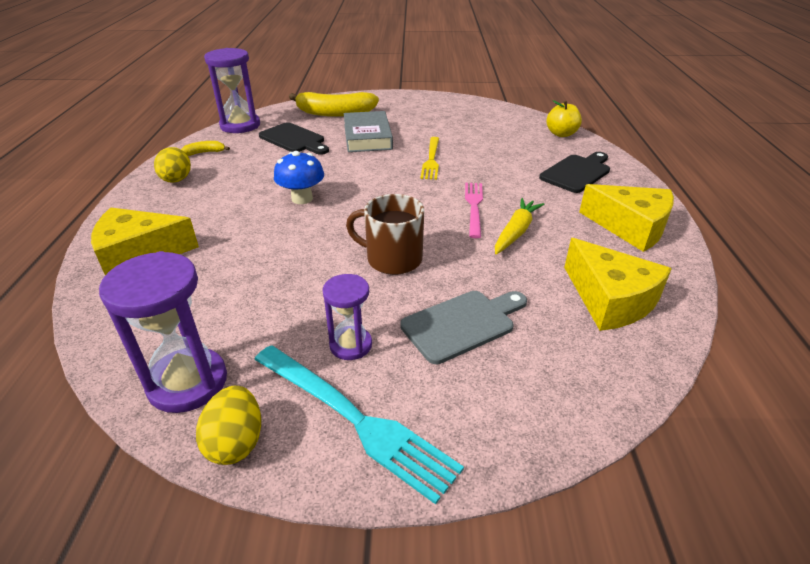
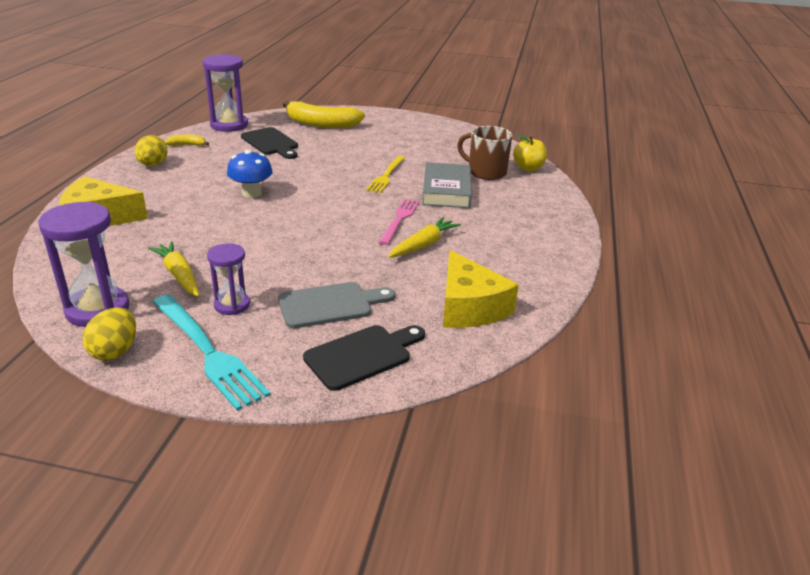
camera: 10 degrees right, 5 degrees down
(268, 315) = (179, 275): none -> yellow carrot
(367, 137) = (339, 148): grey book -> grey book (446, 190)
(392, 259) = (302, 250): brown mug -> brown mug (486, 172)
(577, 172) = (517, 204): black cutting board -> black cutting board (362, 355)
(630, 227) = (533, 255): yellow cheese -> none

